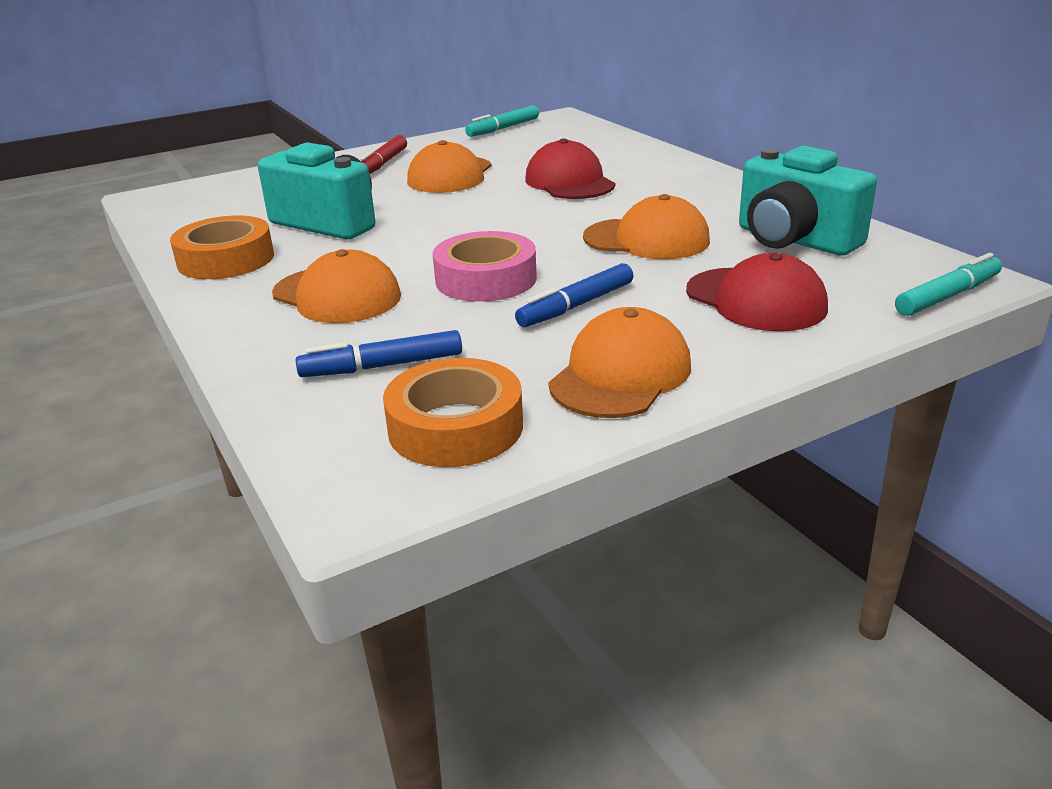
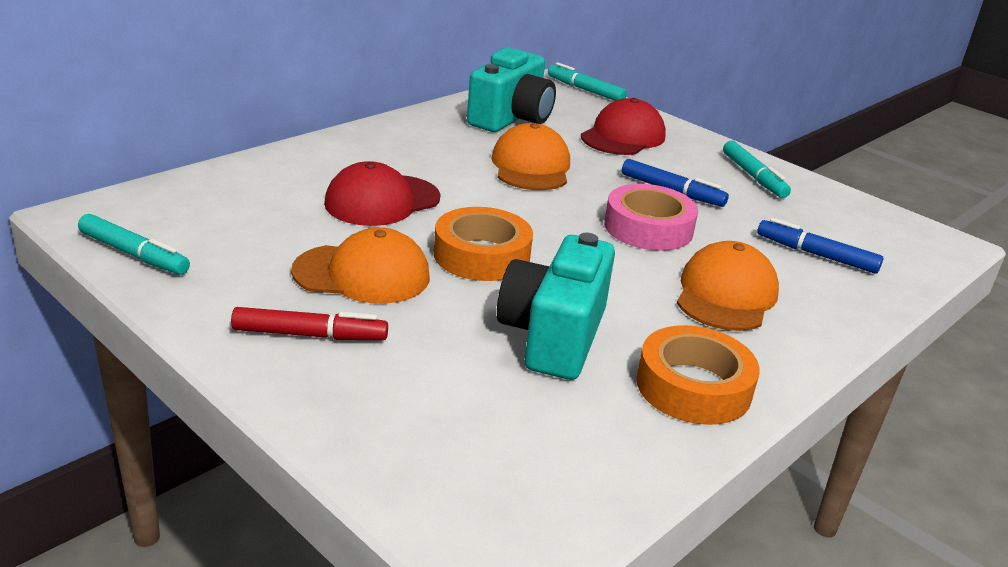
camera: 110 degrees left, 0 degrees up
(382, 366) = (816, 255): blue marker -> blue marker turned 150 degrees clockwise
(455, 427) = (856, 221): orange tape -> orange tape (481, 255)
(620, 374) = (753, 176): orange cap -> turquoise marker

